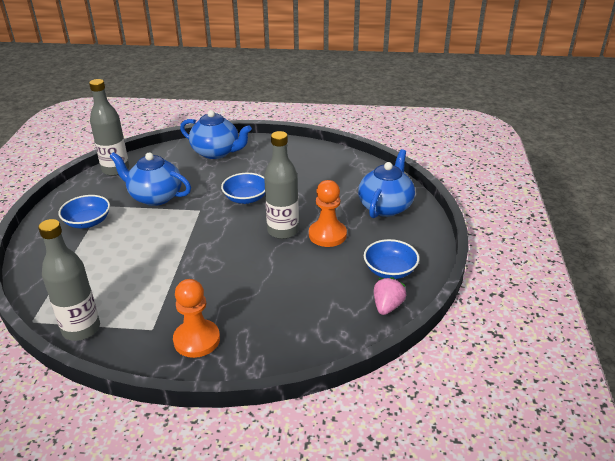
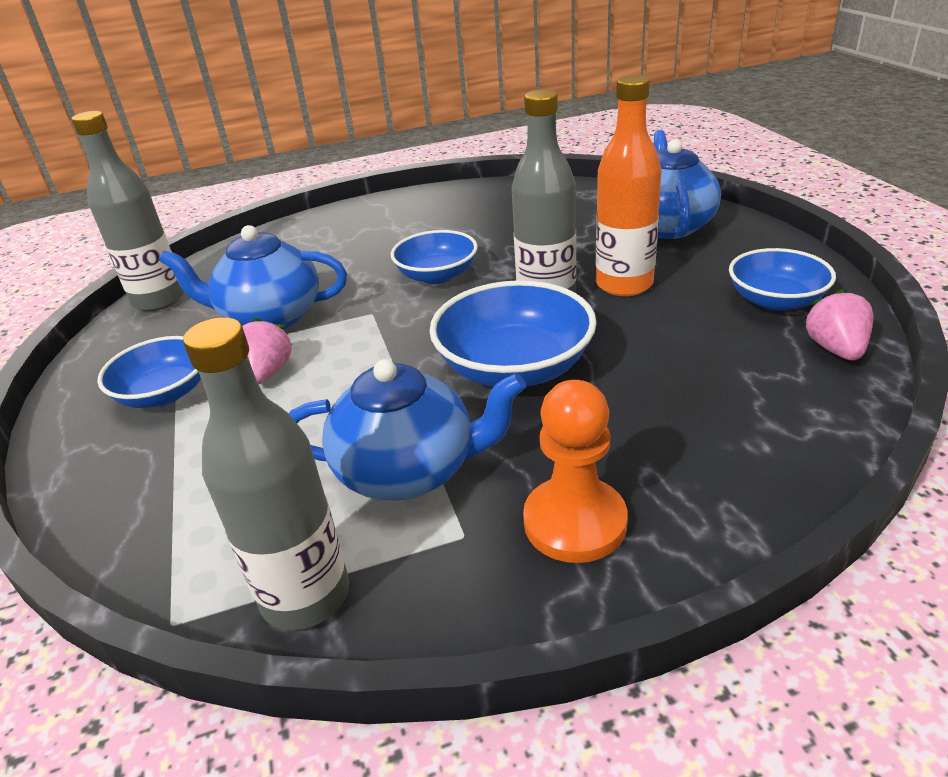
camera: 20 degrees left, 0 degrees up
(133, 226) = (267, 373): none -> pink strawberry
(216, 152) = (326, 231): blue teapot -> blue teapot (409, 471)
(236, 262) = (515, 367): none -> blue bowl
(327, 235) = (624, 284): orange pawn -> orange bottle

